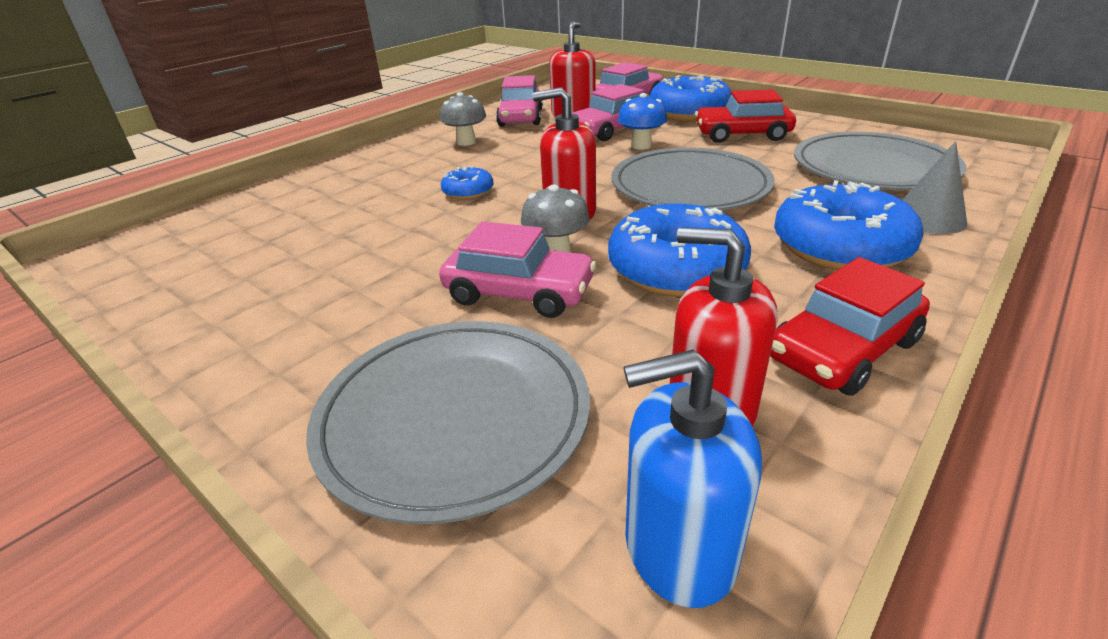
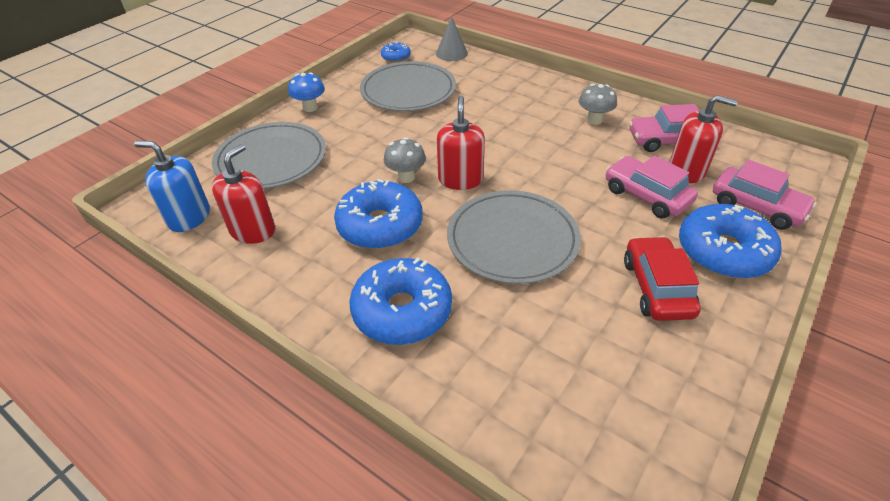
camera: 85 degrees right, 10 degrees up
(468, 192) = (495, 134): blue donut -> blue donut (396, 57)
(519, 292) = (363, 167): pink car -> none
(641, 145) = (606, 214): blue mushroom -> blue mushroom (310, 108)
(679, 548) = (189, 217): blue soap dispenser -> blue soap dispenser turned 60 degrees counterclockwise
(843, 350) = (284, 285): red car -> none
(873, 168) = (571, 377): grey plate -> grey plate (408, 91)
(928, 218) = (450, 384): grey cone -> grey cone (451, 53)

